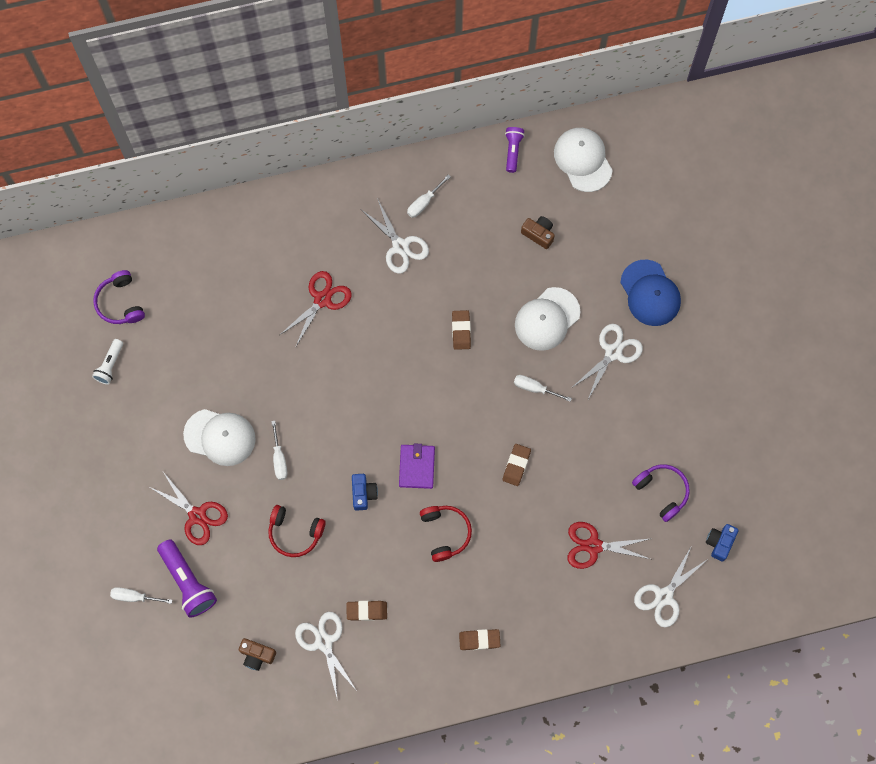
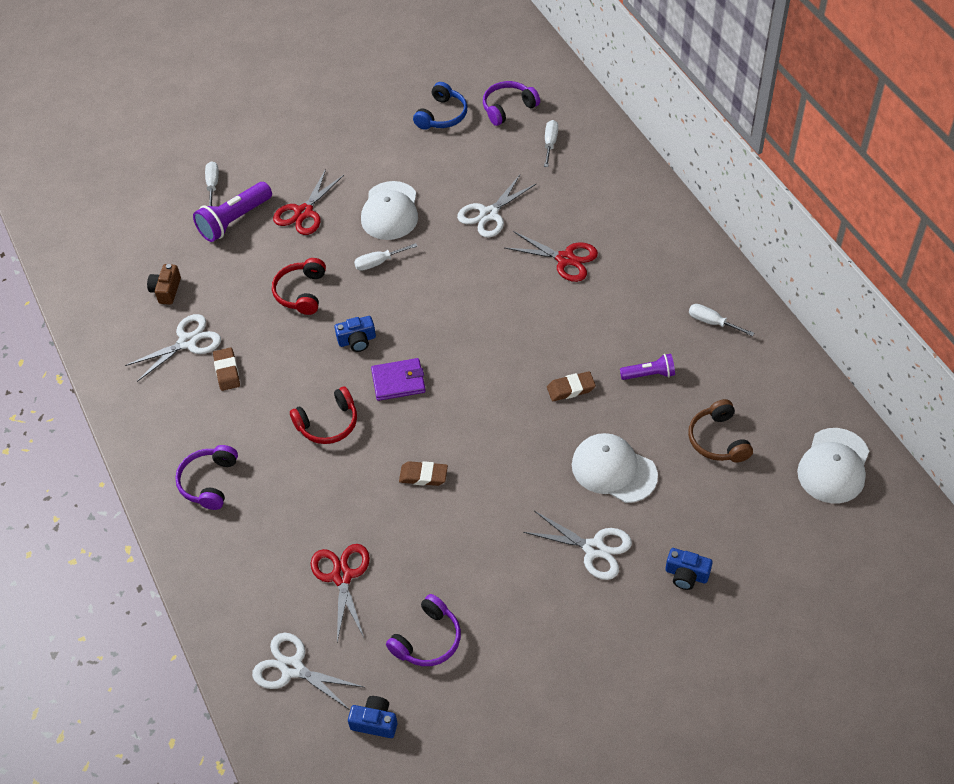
camera: 80 degrees right, 20 degrees down
(110, 365) = (442, 115): white flashlight -> blue headphones
(400, 246) = (651, 312): white scissors -> white scissors (489, 214)
(479, 640) = (209, 482): brown eraser -> purple headphones
(513, 151) = (813, 392): purple flashlight -> purple flashlight (649, 374)
(535, 388) = (523, 475): white screwdriver -> white screwdriver (550, 143)
(538, 234) = (718, 440): brown camera -> brown headphones
(583, 160) = (834, 466): white cap -> white cap turned 150 degrees clockwise
(650, 293) = (686, 575): blue cap -> blue camera

